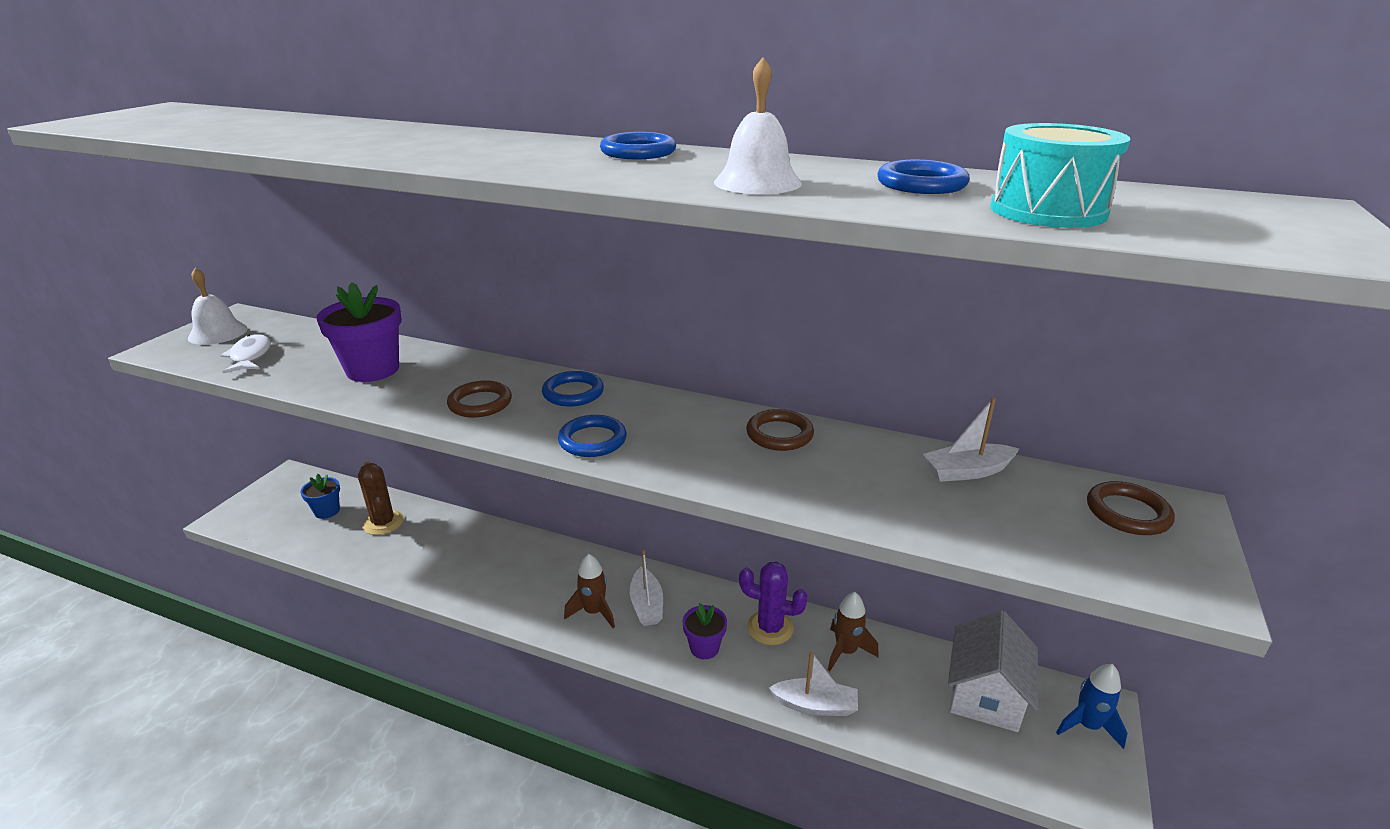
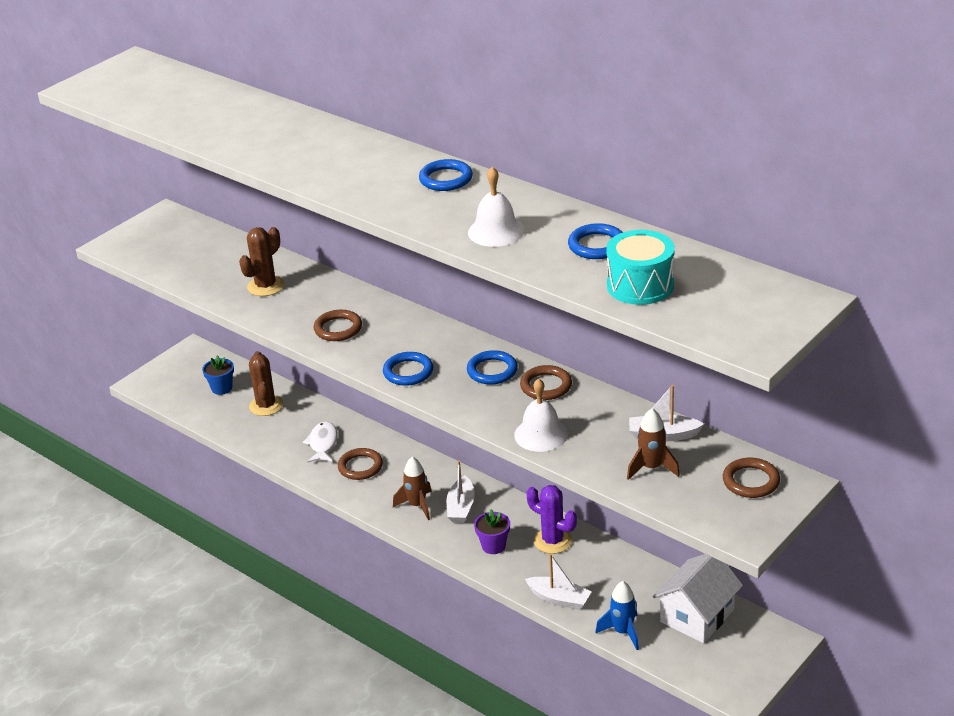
camera: 20 degrees right, 5 degrees up
(218, 333) = (152, 232): white bell -> white bell (541, 434)
(250, 356) = (177, 261): white fish -> white fish (323, 443)
(373, 370) = (266, 286): purple flower pot -> brown cactus
(511, 576) = (360, 467): none -> brown ring
(573, 393) = (409, 328): blue ring -> blue ring (492, 371)
(846, 651) = (604, 568): brown rocket -> brown rocket (651, 468)
(1087, 726) = (762, 649): blue rocket -> blue rocket (623, 632)

